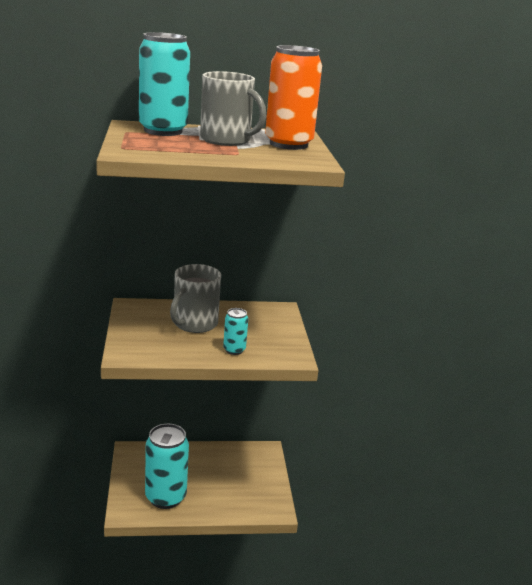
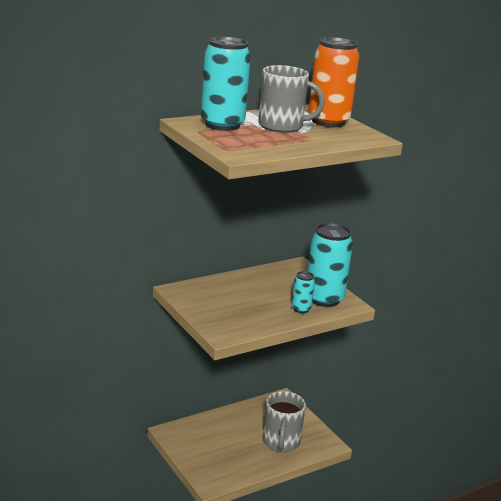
camera: 25 degrees left, 0 degrees up
(165, 497) = (233, 461): turquoise can -> turquoise can (324, 299)
(194, 324) = (247, 294): grey mug -> grey mug (281, 442)

